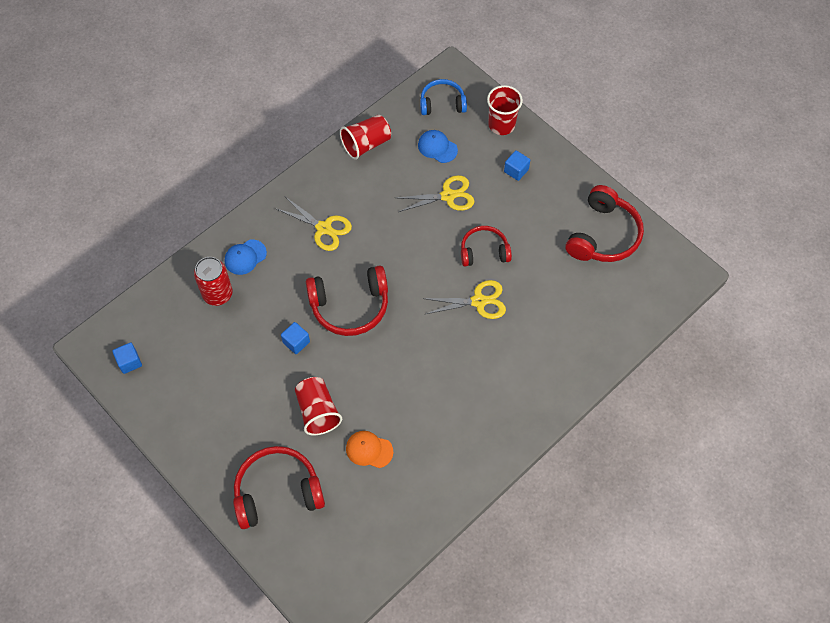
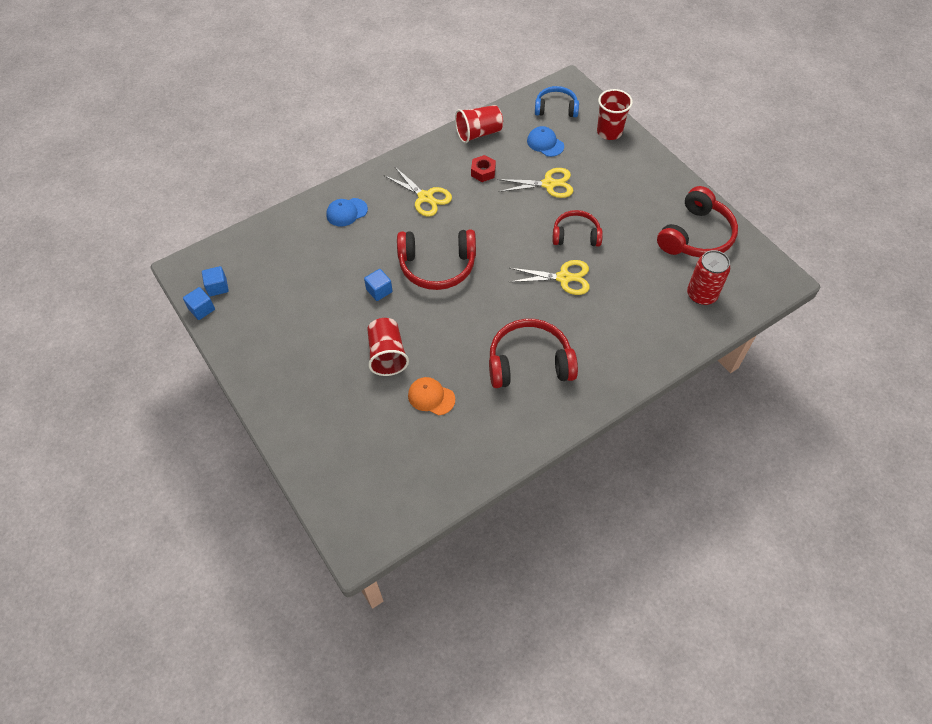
camera: 10 degrees right, 5 degrees down
(217, 294) = (314, 240): red can -> red can (701, 294)
(277, 492) = (332, 423): red headphones -> red headphones (529, 363)
(378, 190) = (483, 172): none -> red nut
(516, 170) = (617, 171): blue cube -> blue cube (202, 309)

